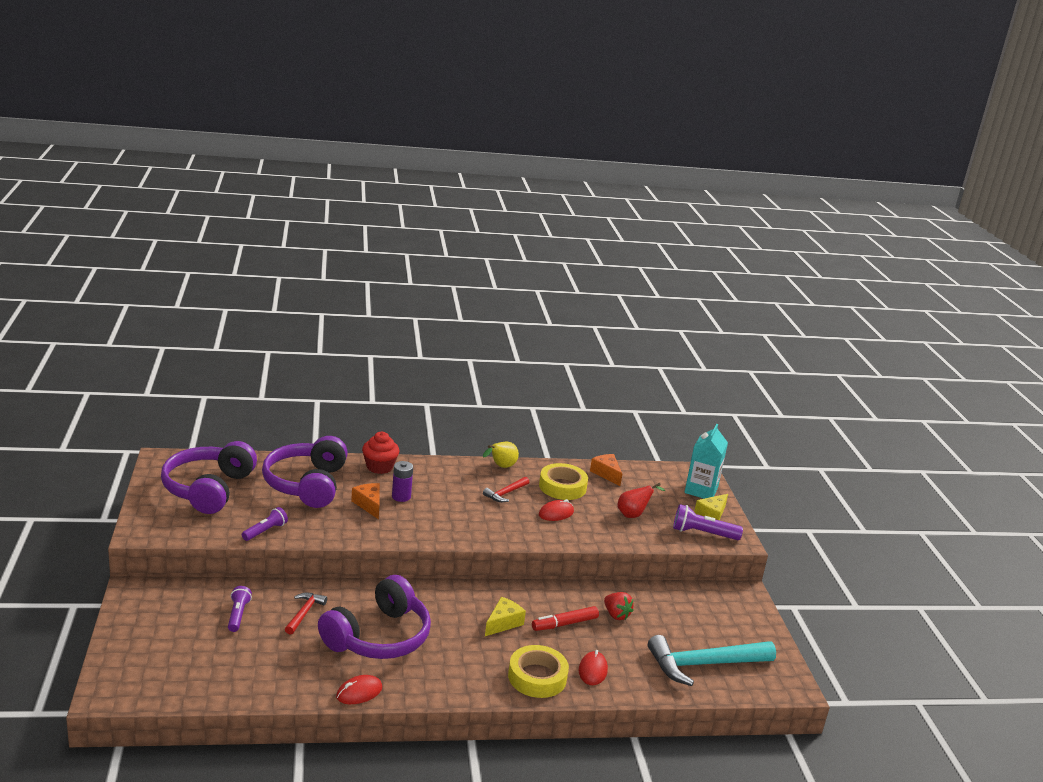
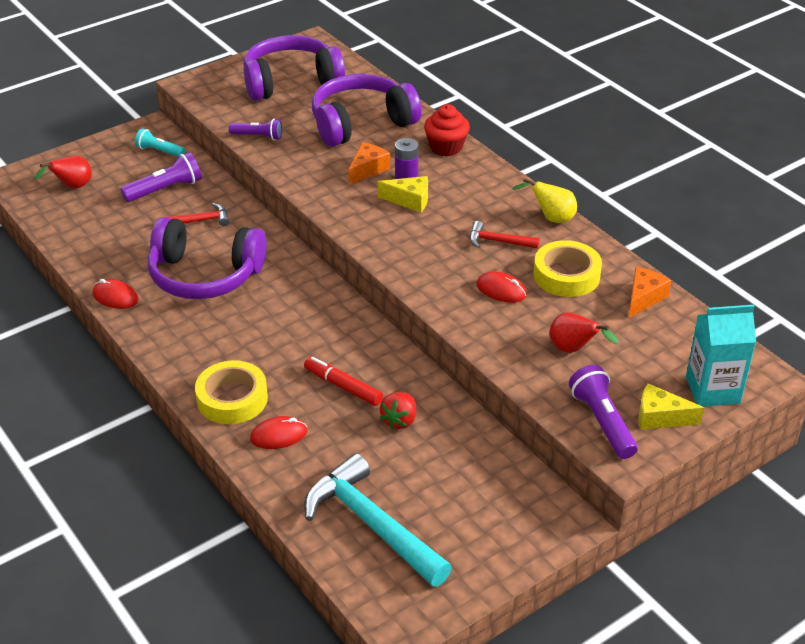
camera: 65 degrees right, 15 degrees up
(168, 664) = (72, 187): none -> red pear
(177, 598) = (159, 151): none -> turquoise flashlight
(238, 615) = (165, 189): purple flashlight -> purple flashlight, size x1.50
(503, 623) = (302, 343): yellow cheese -> yellow cheese (409, 200)

